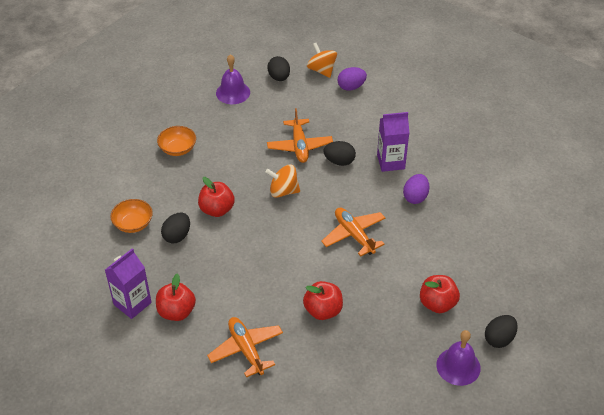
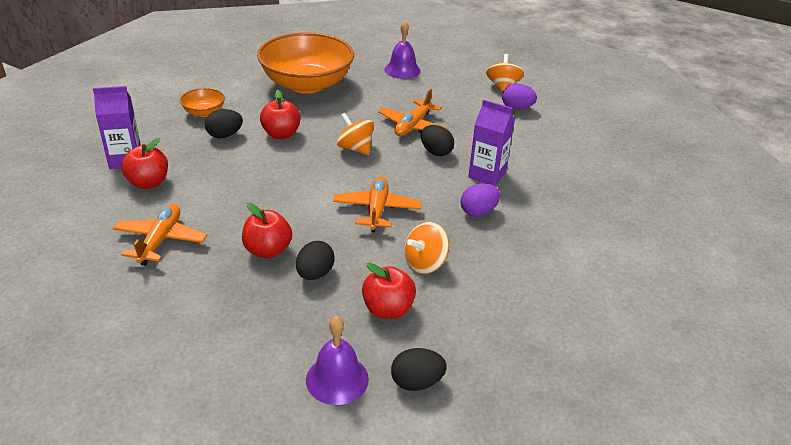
camera: 35 degrees right, 10 degrees down
(178, 149) = (307, 84): orange bowl -> orange bowl, size x2.32
(279, 77) = (456, 76): black egg -> black egg (315, 274)
(424, 257) = (425, 263): none -> orange spinning top

